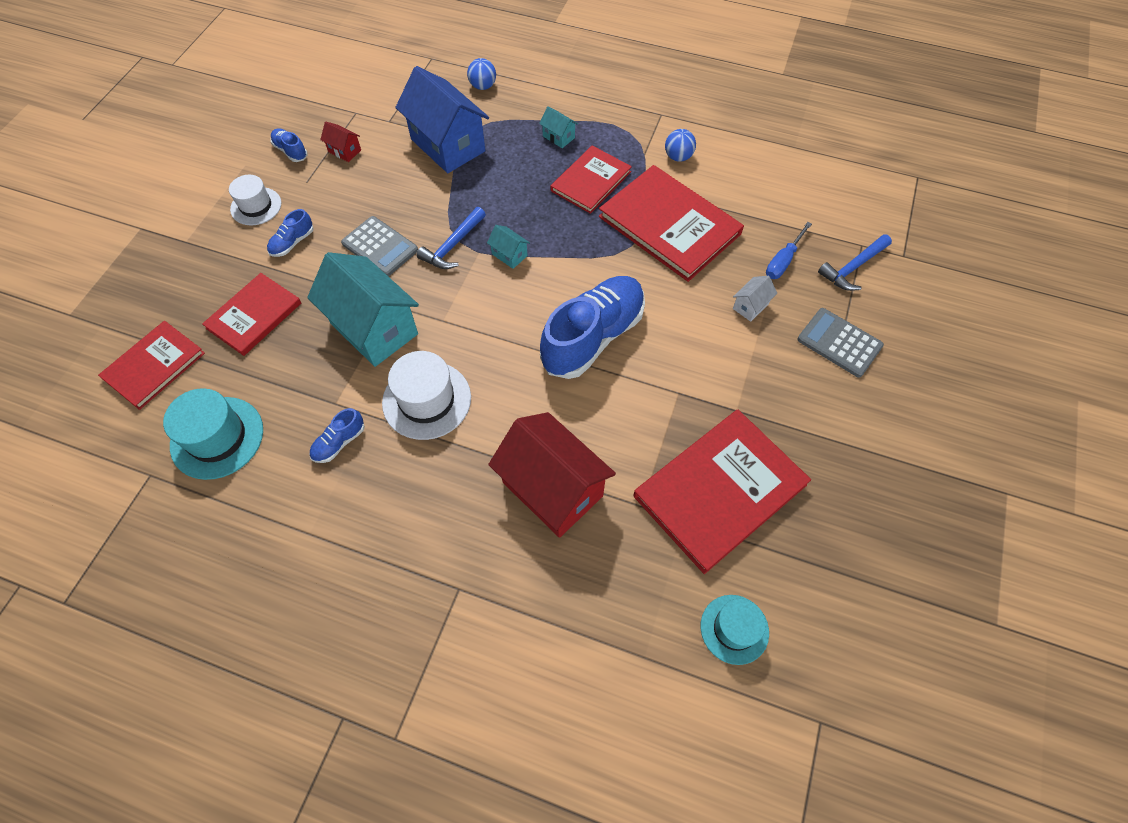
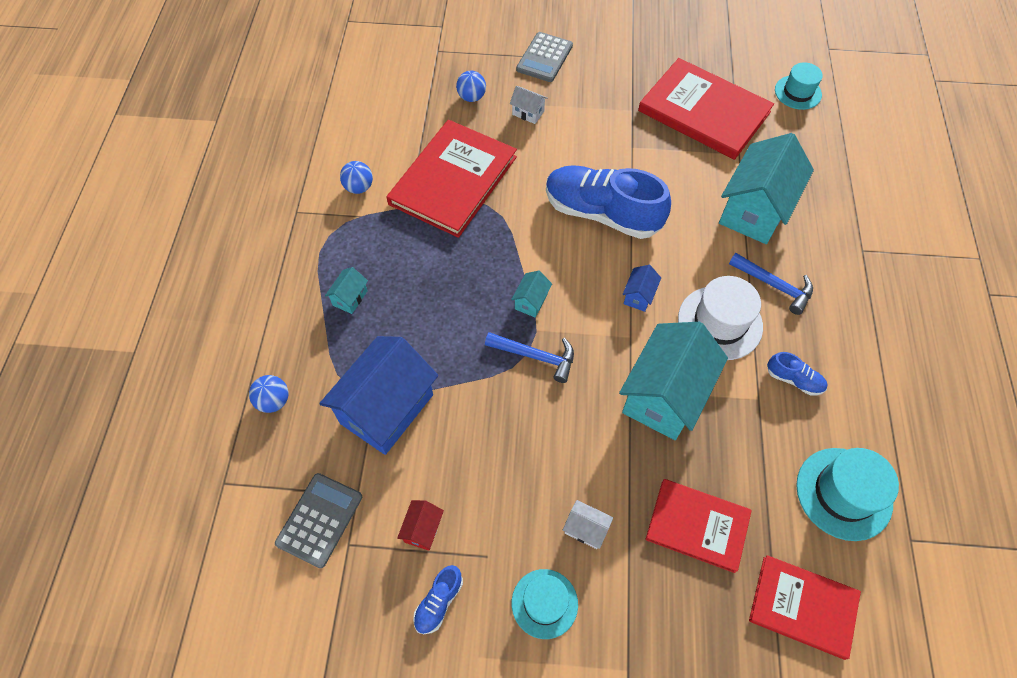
camera: 105 degrees left, 0 degrees up
(256, 206) = (544, 603): white hat -> turquoise hat
(292, 242) = (585, 529): blue shoe -> white house
(380, 247) = (560, 429): grey calculator -> grey calculator (320, 520)
(483, 340) = (638, 296): none -> blue house
(552, 489) = (754, 210): red house -> turquoise house
(591, 181) = (411, 254): red book -> none
(783, 261) = (471, 97): blue screwdriver -> blue ball
(853, 268) = (464, 54): blue hammer -> blue hammer (774, 285)

